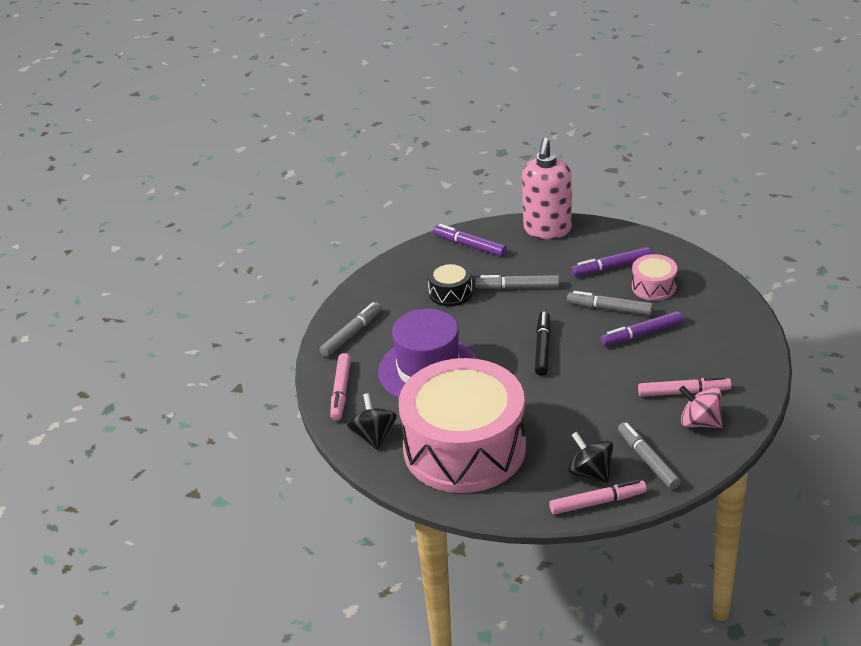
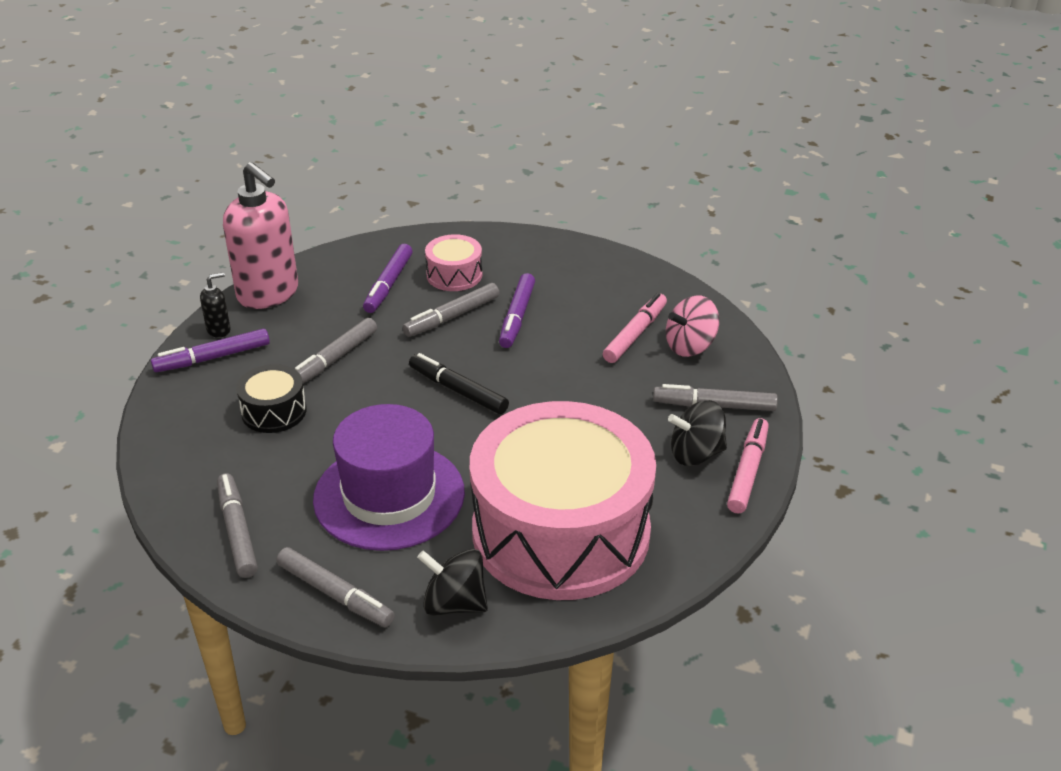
camera: 60 degrees left, 0 degrees up
(341, 391) = (335, 594): pink marker -> grey marker
(495, 233) = (219, 330): none -> black soap dispenser

